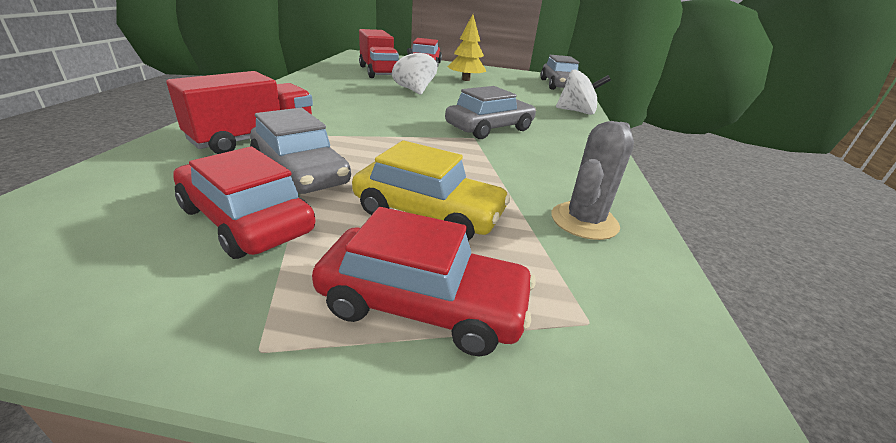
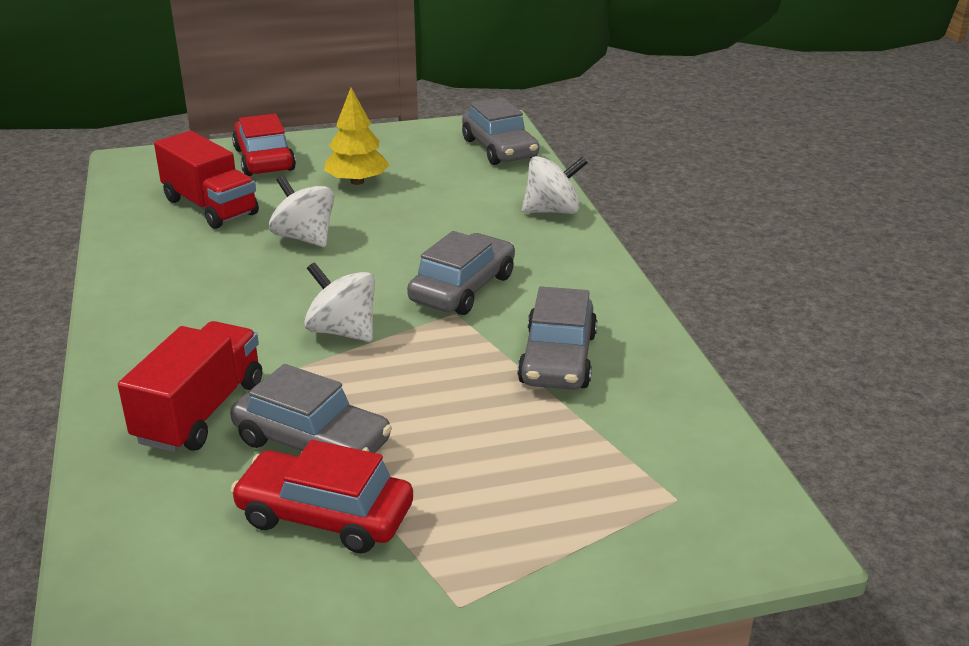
camera: 20 degrees left, 0 degrees up
(391, 127) = (343, 331): none -> white spinning top
(423, 304) = (547, 531): red car -> none
(428, 213) = (486, 444): yellow car -> none
(532, 178) = (558, 359): none -> grey car
(584, 221) = (635, 400): grey cactus -> none

